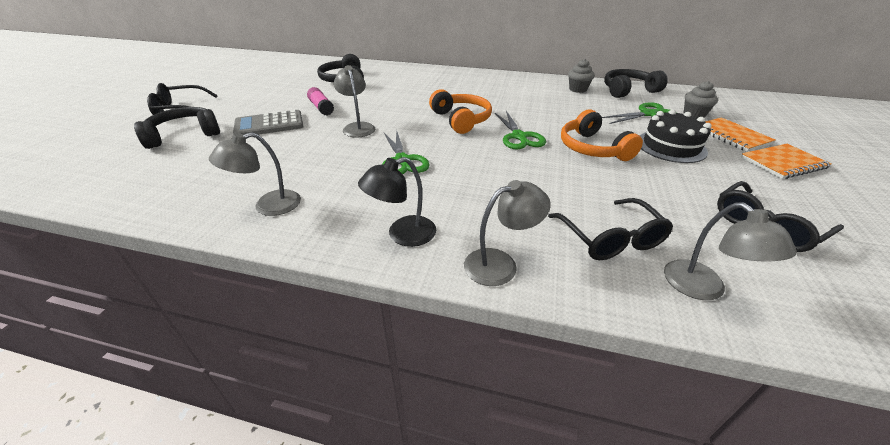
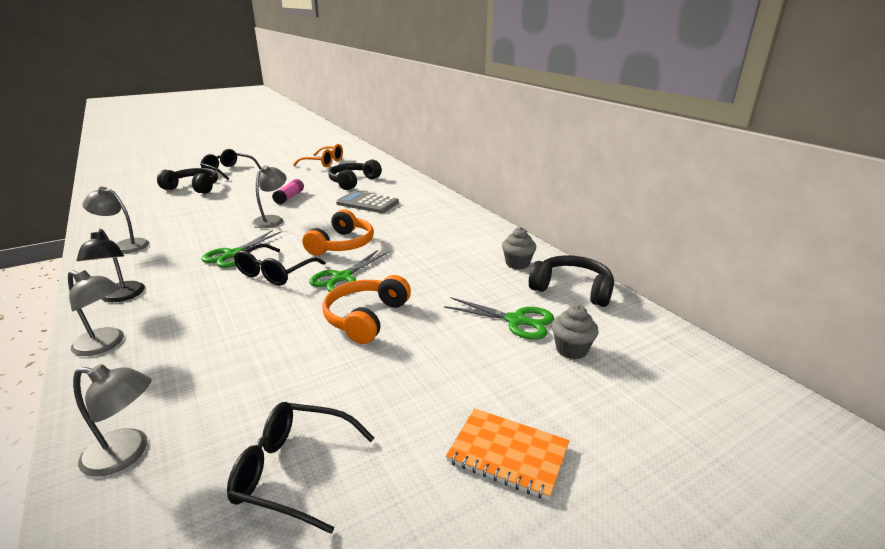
camera: 45 degrees right, 10 degrees down
(269, 125) = (238, 198): grey calculator -> grey calculator (367, 203)
(272, 75) = (324, 163): none -> orange glasses
(402, 235) = (120, 297): black lamp -> black lamp turned 120 degrees counterclockwise
(611, 239) = (182, 380): black glasses -> black glasses (275, 273)
(670, 146) = (438, 359): black cake -> none
(703, 288) = (127, 454): grey lamp -> grey lamp turned 105 degrees counterclockwise
(731, 136) = (542, 393): orange notebook -> none

